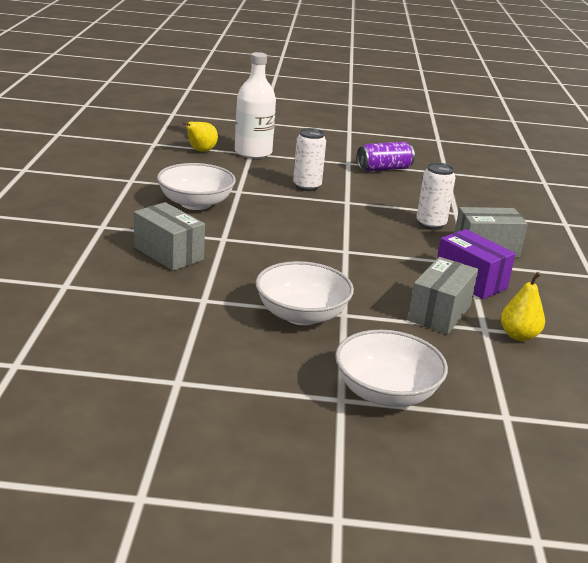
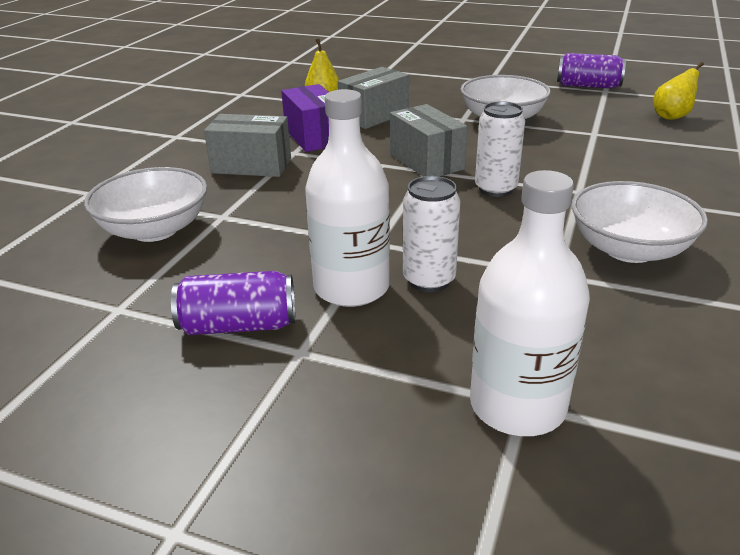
camera: 160 degrees left, 5 degrees up
(168, 253) = (644, 175): grey box -> grey box (426, 161)
(200, 151) = (655, 419): yellow pear -> yellow pear (672, 116)
(200, 392) = (588, 86): none -> purple can
(344, 182) = (351, 287): none -> white bottle
(386, 393) = (457, 81): white bowl -> white bowl (155, 230)
(430, 224) = (283, 199): white can -> white can (495, 189)

